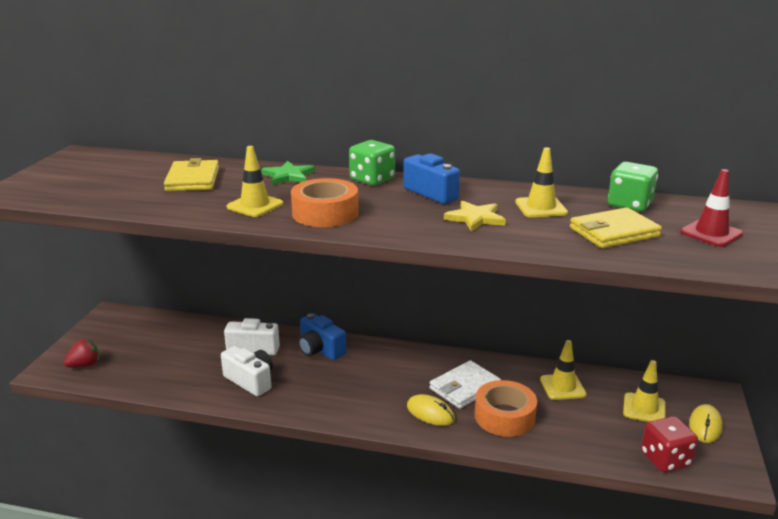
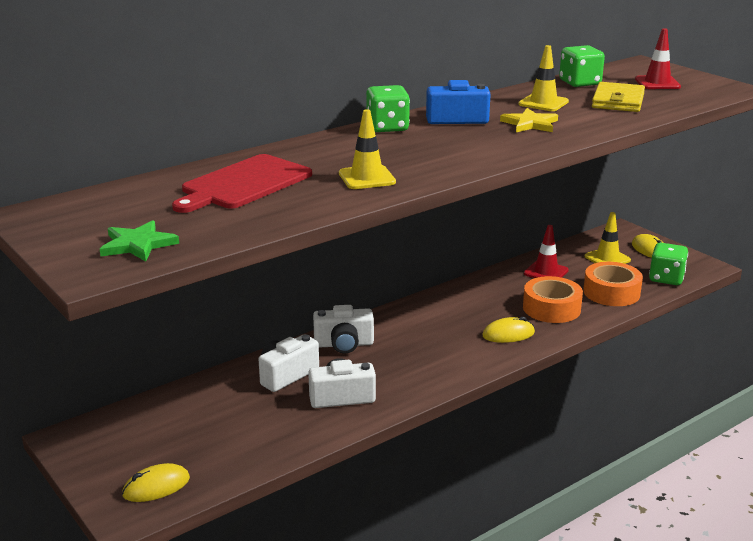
camera: 50 degrees left, 0 degrees up
(85, 365) = (156, 487): red strawberry -> yellow mouse
(193, 179) = (243, 184): yellow wallet -> red cutting board
(288, 176) = (316, 149): green star -> green star (138, 244)
(320, 350) = (344, 344): blue camera -> white camera
(325, 213) = (433, 160): orange tape -> orange tape (611, 292)
(464, 387) = (494, 307): white wallet -> none
(562, 387) = (546, 272): yellow traffic cone -> red traffic cone
(665, 459) = (666, 278): red dice -> green dice

